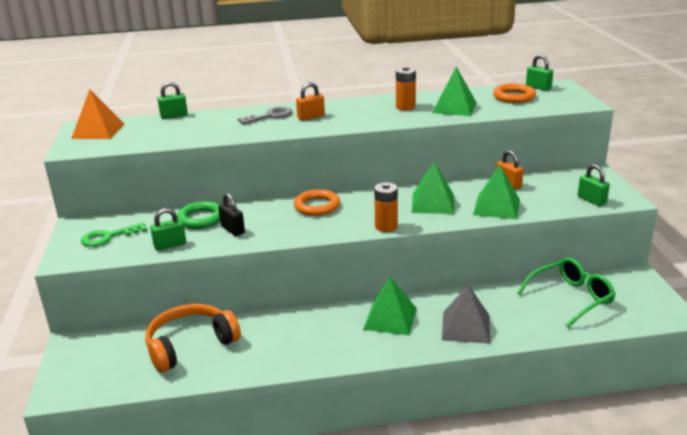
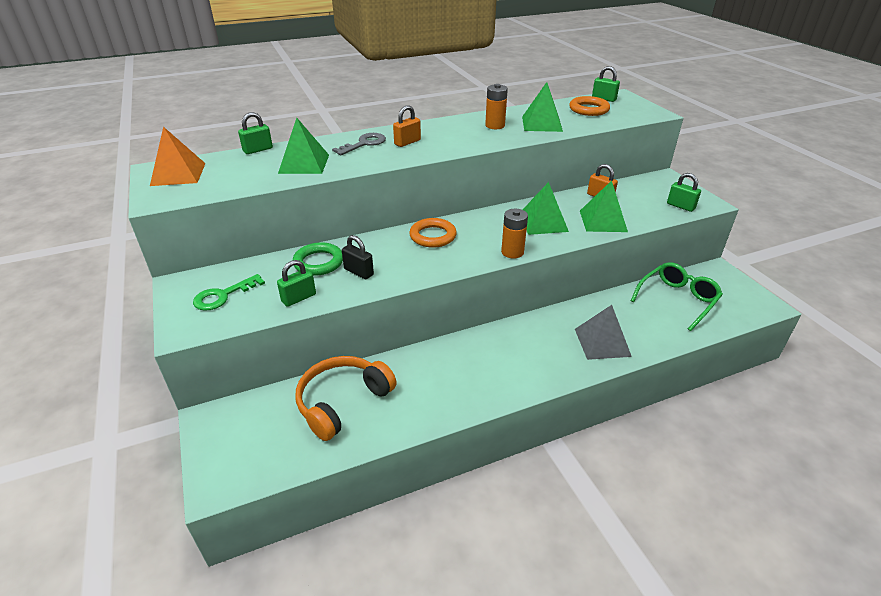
camera: 15 degrees left, 10 degrees up
(390, 318) = (529, 342): green pyramid -> green pyramid (304, 164)

